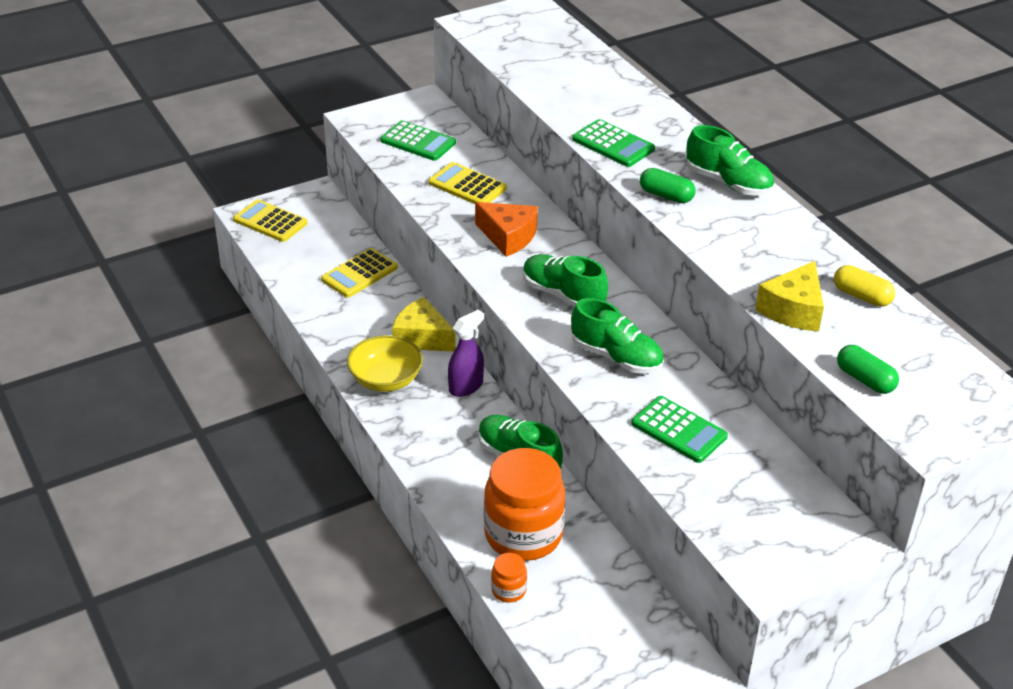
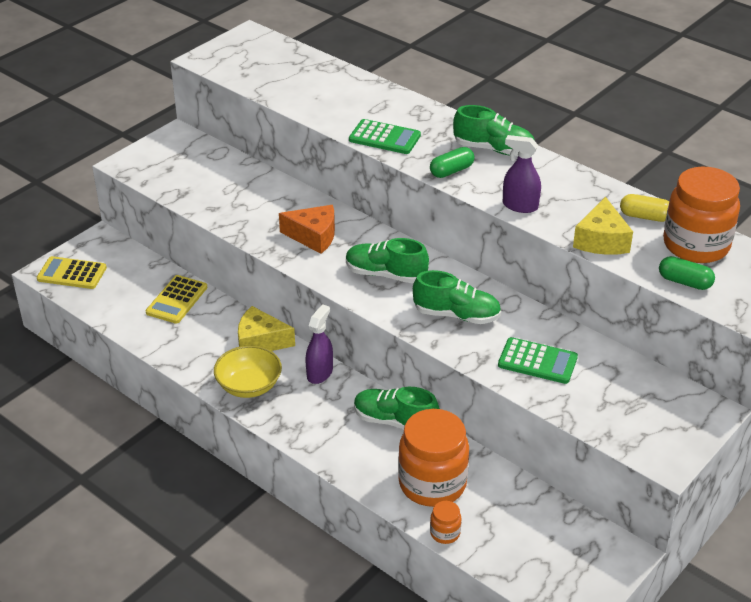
camera: 20 degrees left, 0 degrees up
(418, 142) = (191, 172): green calculator -> none
(467, 186) = (255, 201): yellow calculator -> none
(666, 195) = (451, 171): green capsule -> green capsule turned 45 degrees counterclockwise
(721, 250) = (520, 206): none -> purple spray bottle
(904, 342) = (696, 245): none -> orange jar

